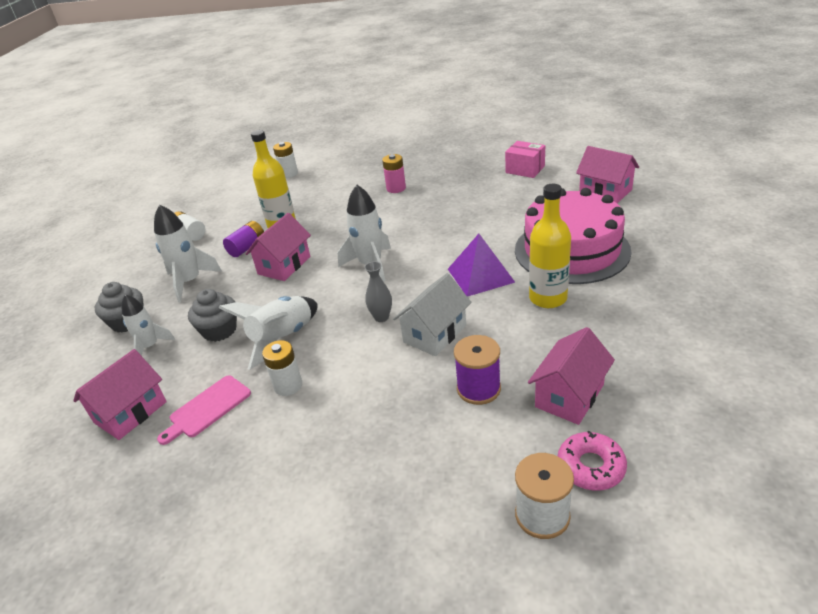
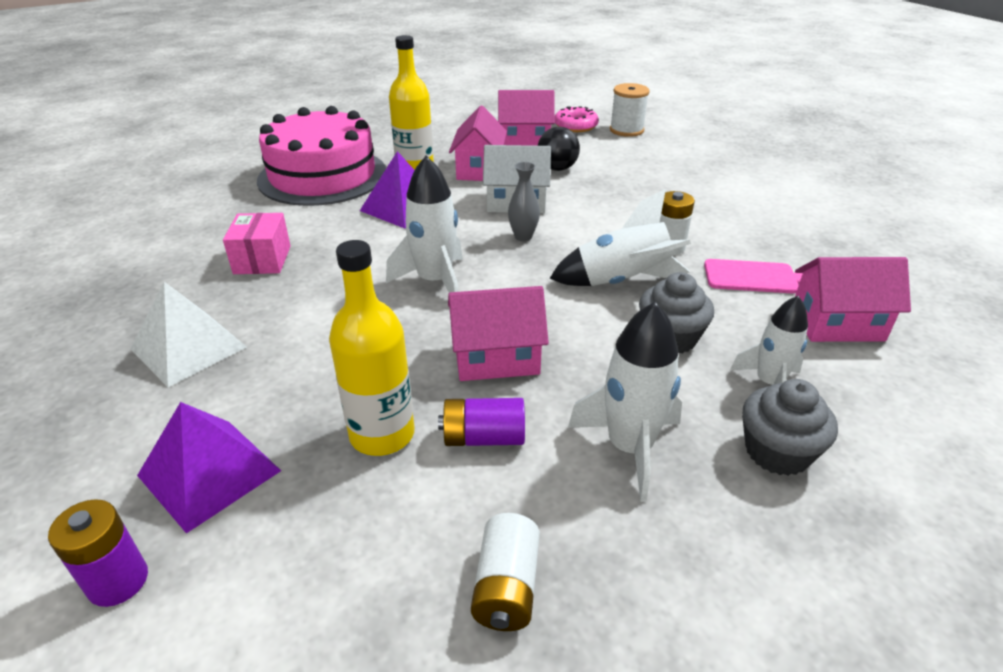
camera: 130 degrees left, 0 degrees up
(289, 174) = (118, 581): white battery -> purple battery
(312, 189) = (209, 473): none -> purple pyramid
(396, 188) = (188, 348): pink battery -> white pyramid
(478, 388) = (557, 168): purple spool -> black ball
(525, 169) = (105, 246): pink box -> pink box (262, 260)
(605, 191) = (175, 183): pink house -> pink house (479, 169)

